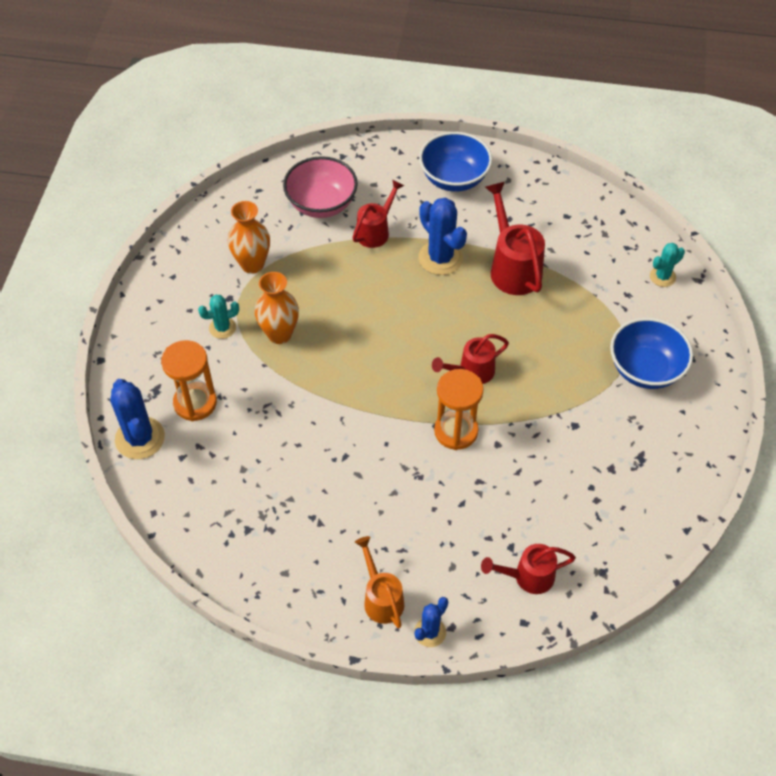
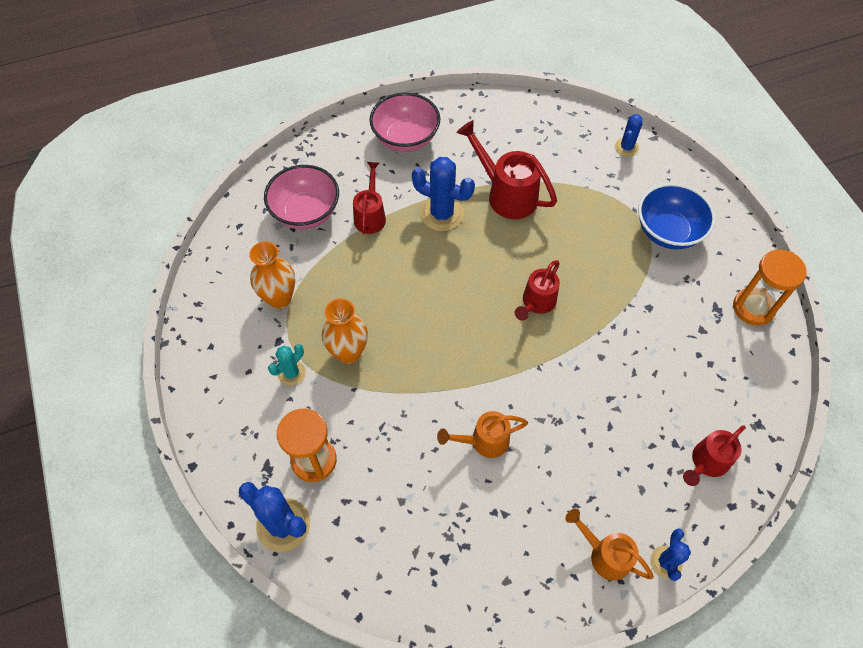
camera: 30 degrees left, 5 degrees up
(343, 459) = (484, 441): none -> orange watering can
(454, 178) = (405, 138): blue bowl -> pink bowl
(456, 431) = (560, 363): orange hourglass -> orange hourglass (753, 308)
(662, 277) = (626, 147): turquoise cactus -> blue cactus

